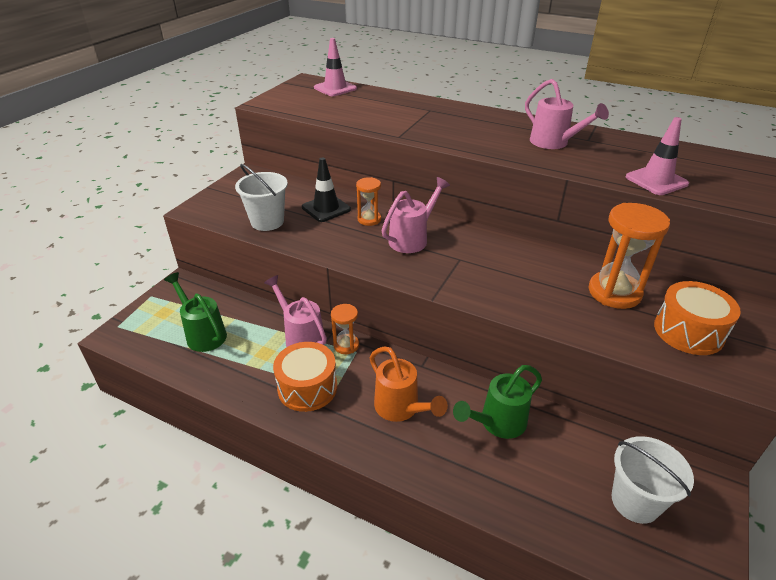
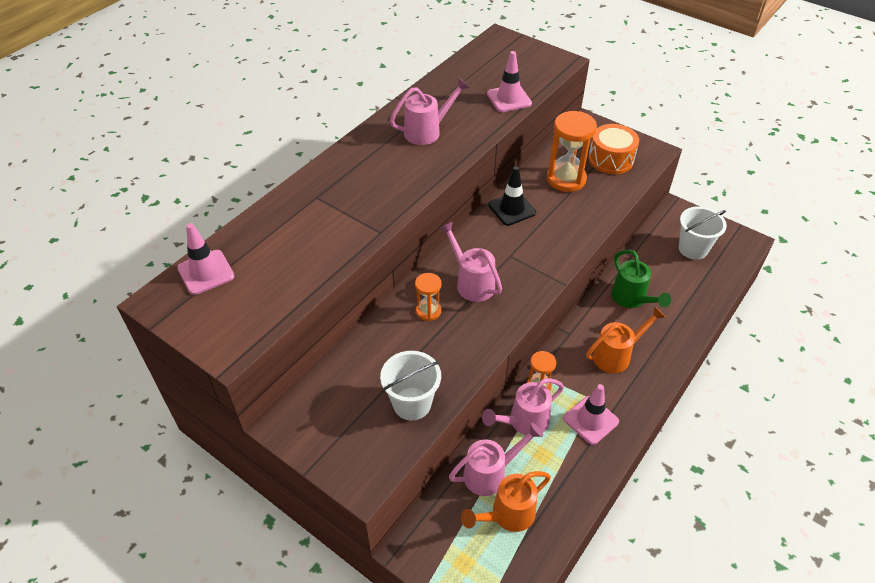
camera: 80 degrees left, 10 degrees up
(203, 334) = (508, 515): green watering can -> orange watering can
(245, 320) = (490, 473): none -> pink watering can
(307, 387) = (590, 420): orange drum -> pink traffic cone
(326, 208) = (396, 346): black traffic cone -> black traffic cone (512, 209)

